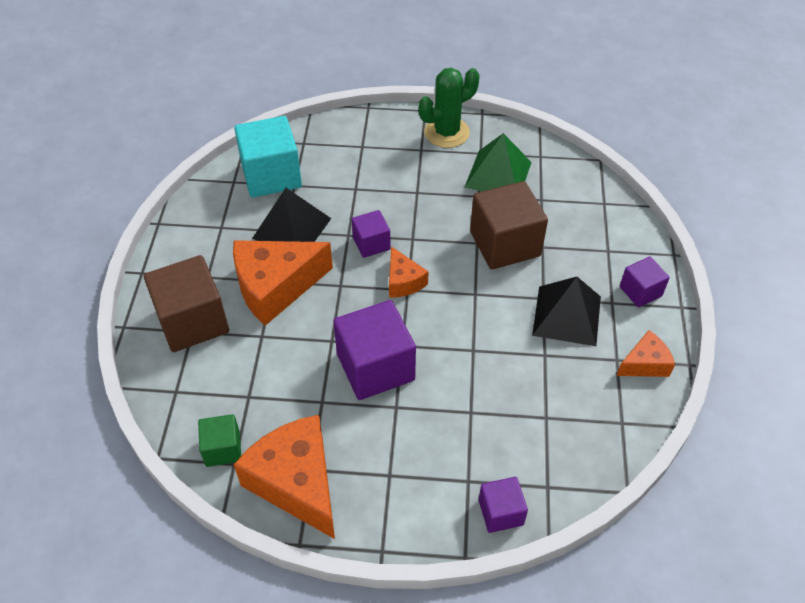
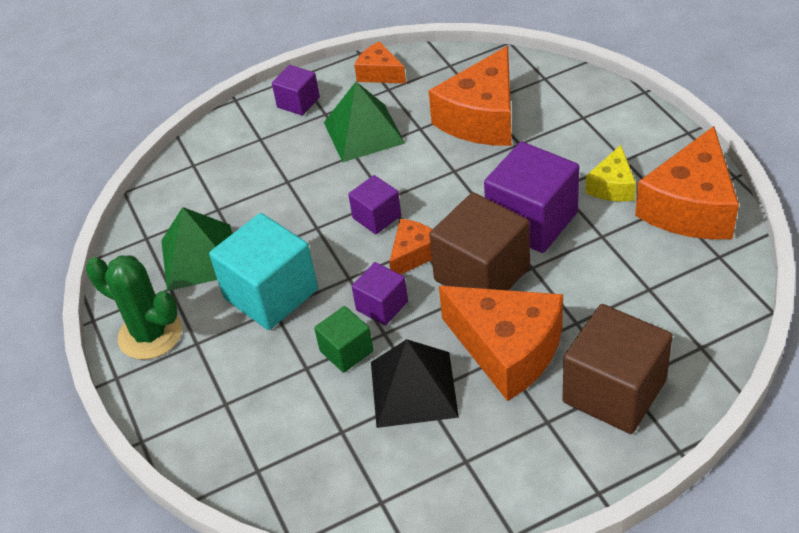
camera: 115 degrees left, 5 degrees down
(223, 449) = (715, 272): green cube -> green cube (346, 351)
(271, 175) = (342, 466): turquoise cube -> turquoise cube (271, 294)
(366, 444) = (612, 186): none -> yellow cheese
(500, 512) = (591, 90): purple cube -> purple cube (377, 217)
(505, 244) = (303, 207): brown cube -> brown cube (482, 274)
(524, 404) = (482, 118): none -> orange cheese
(566, 315) = (364, 132): black pyramid -> green pyramid

